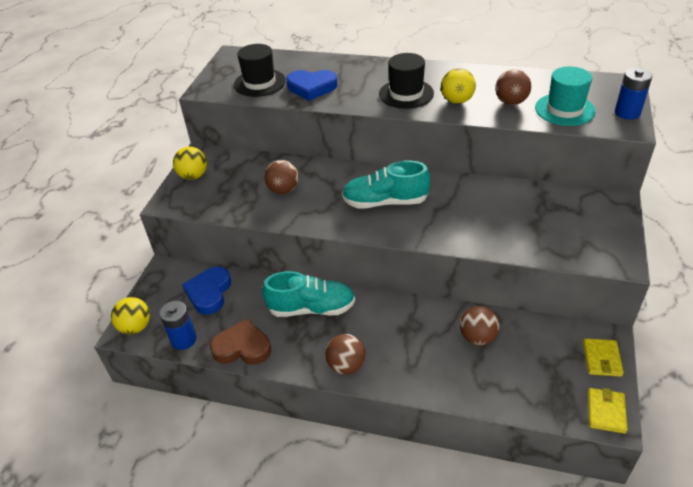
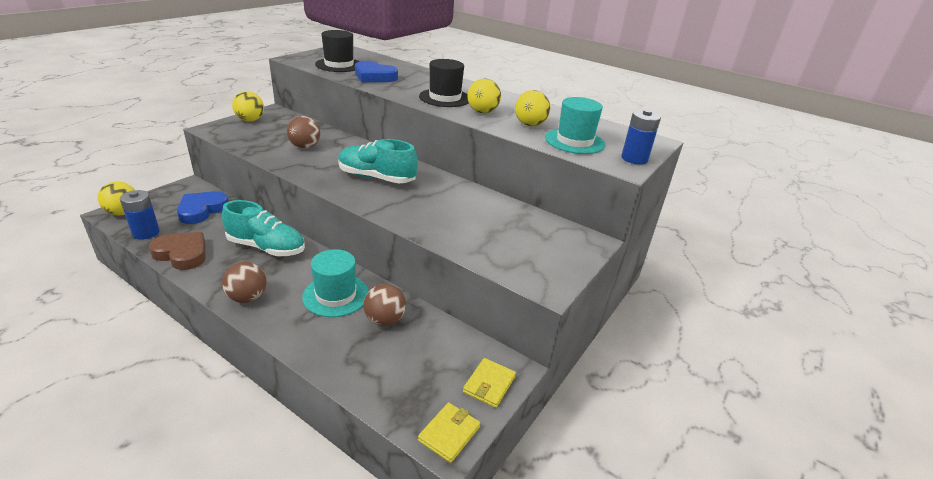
camera: 15 degrees right, 10 degrees down
(417, 331) = (336, 295): none -> turquoise hat
(511, 102) = (530, 124): brown ball -> yellow ball

